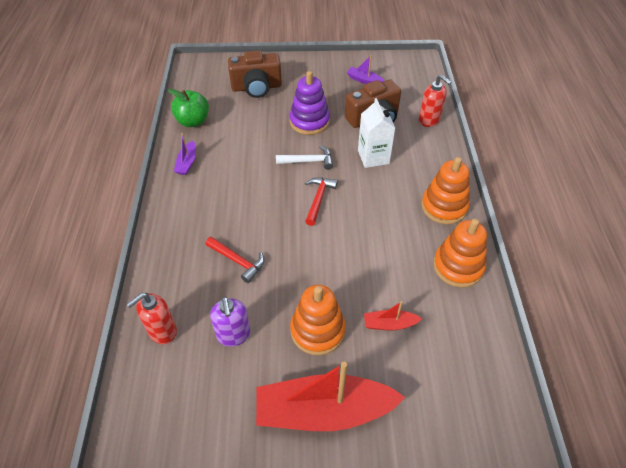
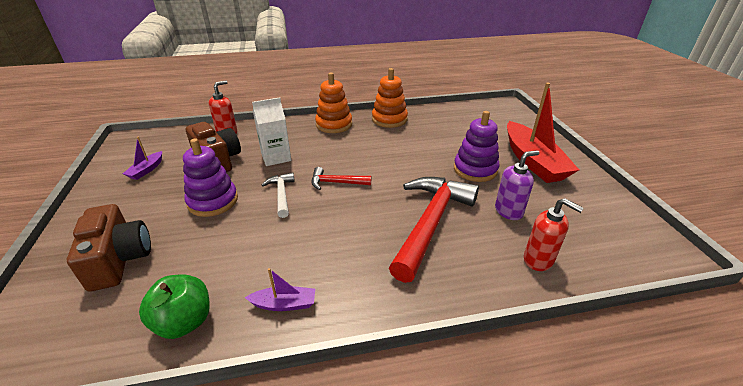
camera: 100 degrees left, 15 degrees down
(238, 261) = (431, 223): red hammer -> red hammer, size x2.08
(317, 330) = (475, 169): orange stacking toy -> purple stacking toy
(389, 324) = (450, 141): red boat -> none

